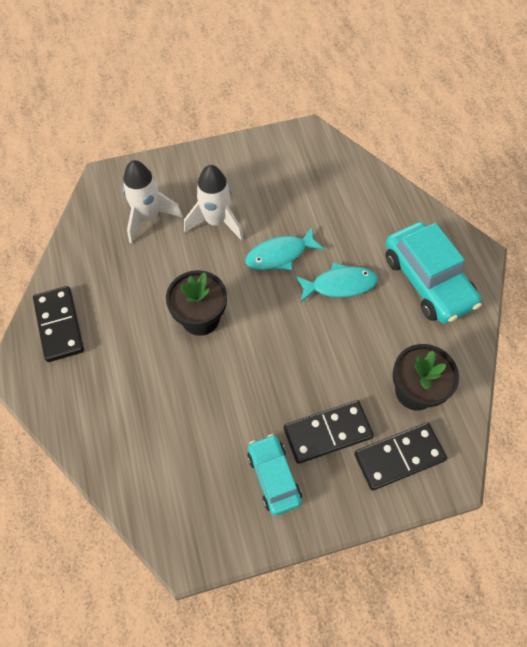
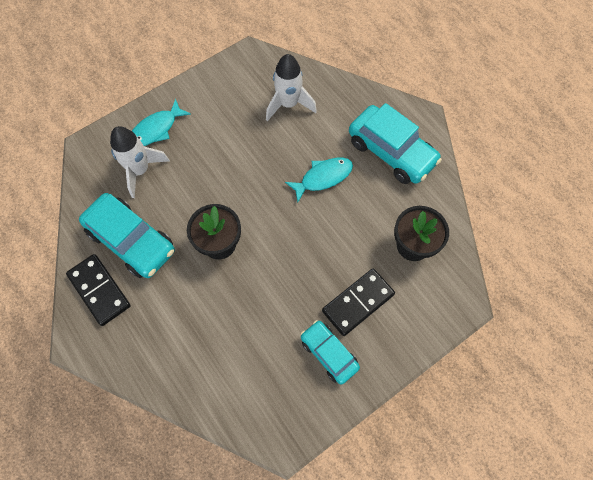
camera: 20 degrees left, 5 degrees up
(111, 285) = (131, 241): none -> turquoise car
(216, 221) = (200, 156): white rocket -> white rocket (288, 104)
(280, 255) = (265, 168): turquoise fish -> turquoise fish (156, 129)
(399, 457) = (419, 302): black domino -> none

